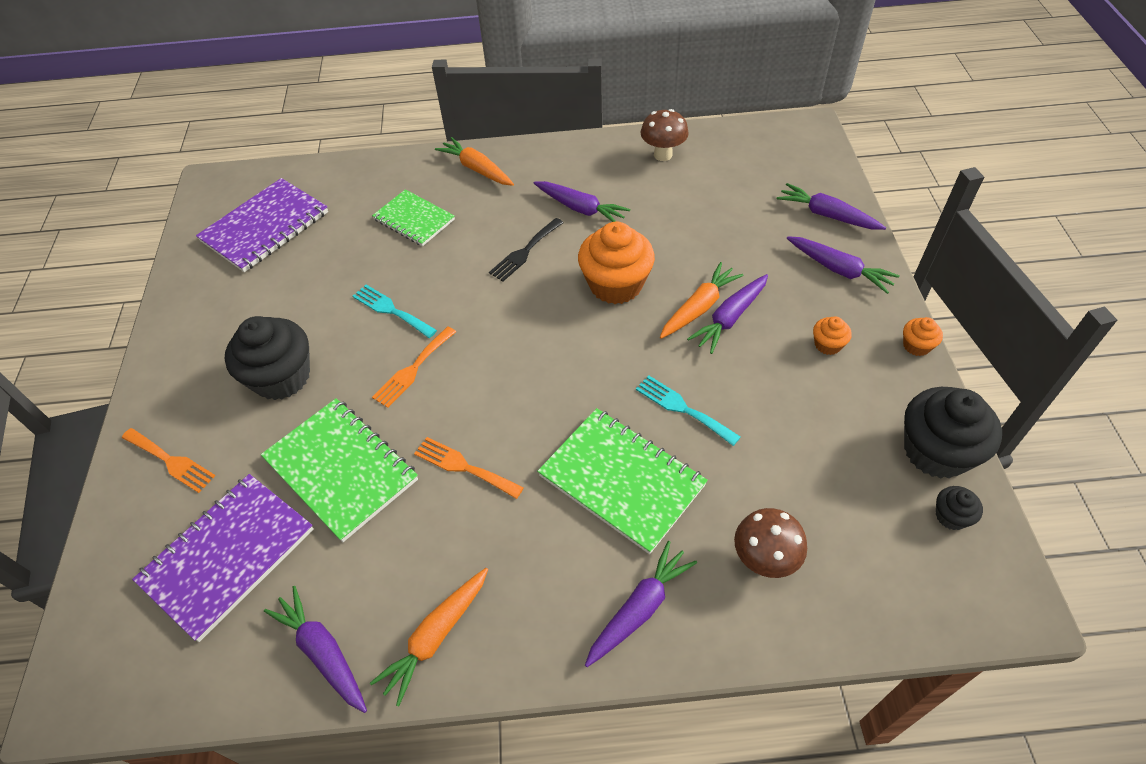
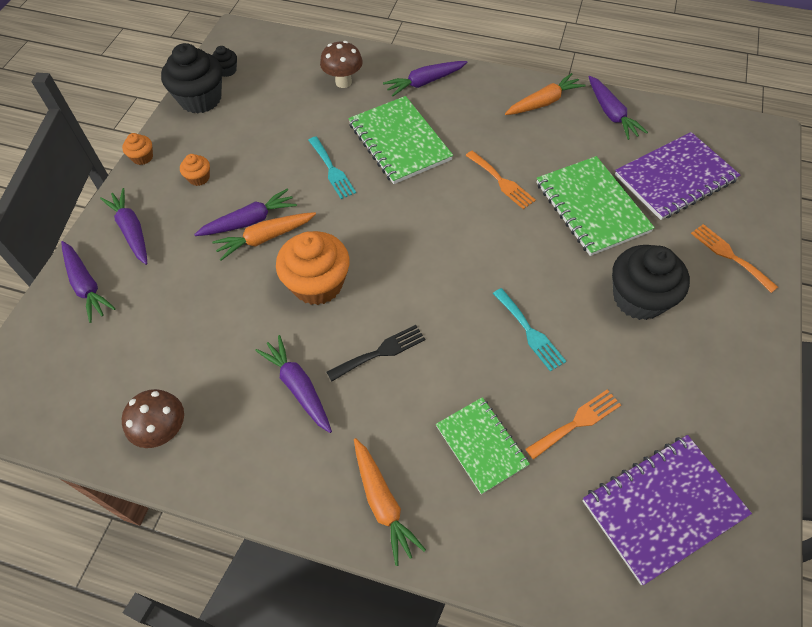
camera: 160 degrees left, 5 degrees up
(413, 369) = (522, 266): orange fork -> orange fork (577, 422)

